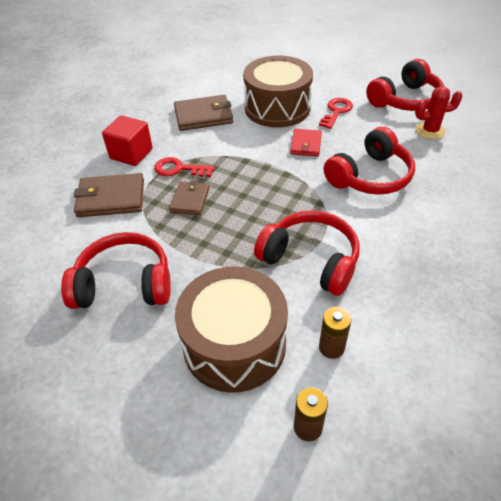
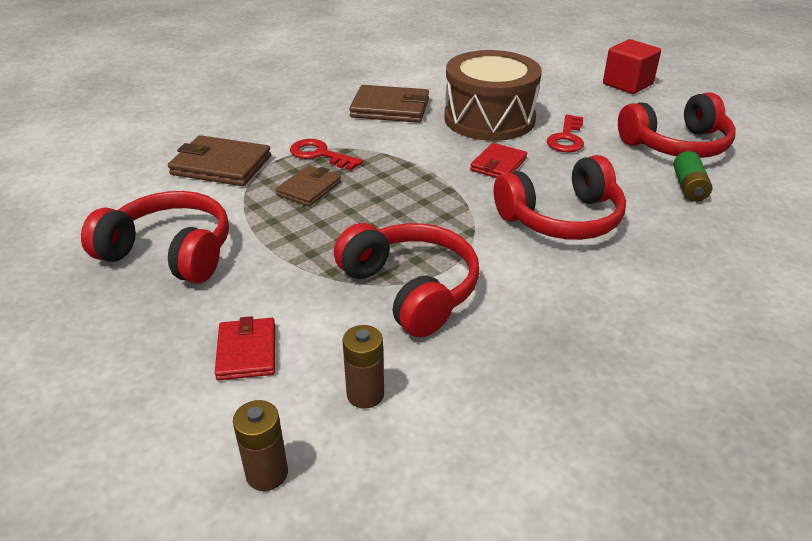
camera: 20 degrees right, 10 degrees down
(131, 154) = (277, 128): red cube -> red cube (627, 84)
(234, 344) = (246, 351): brown drum -> red wallet
(336, 111) = (566, 138): red key -> red key turned 150 degrees clockwise
(430, 131) = (689, 187): red cactus -> green battery

